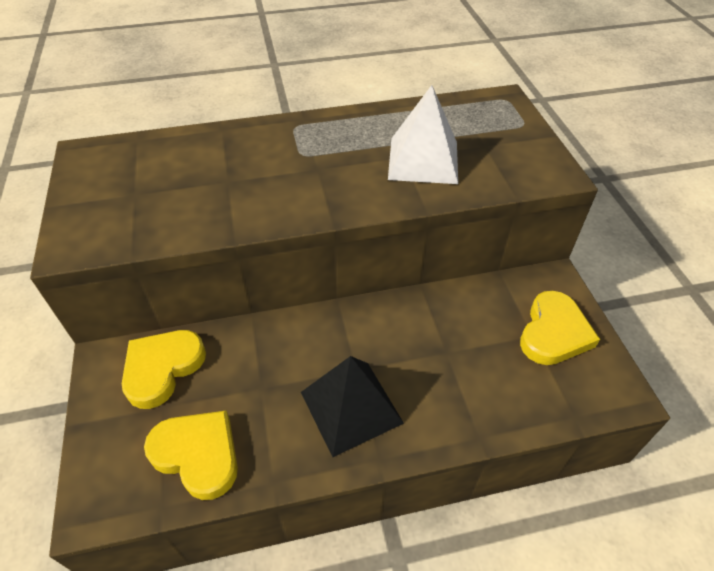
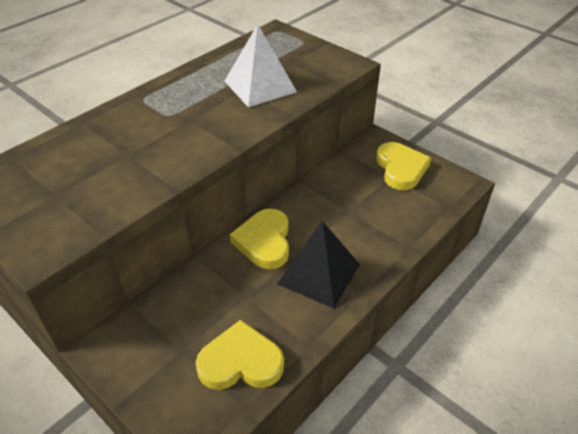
camera: 35 degrees left, 5 degrees down
(162, 368) = (157, 326): yellow heart -> yellow heart (264, 241)

